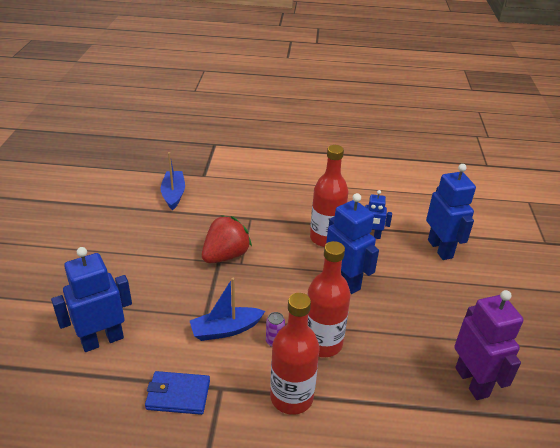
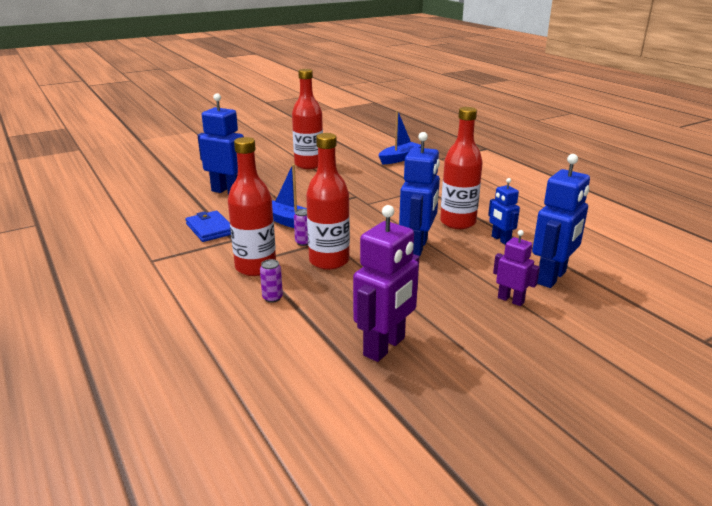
camera: 55 degrees right, 10 degrees down
(112, 251) = (309, 164): none -> red bottle
(225, 256) = (366, 196): red strawberry -> none
(355, 412) = (272, 298): none -> purple can
(454, 284) = (511, 300): none -> purple robot

